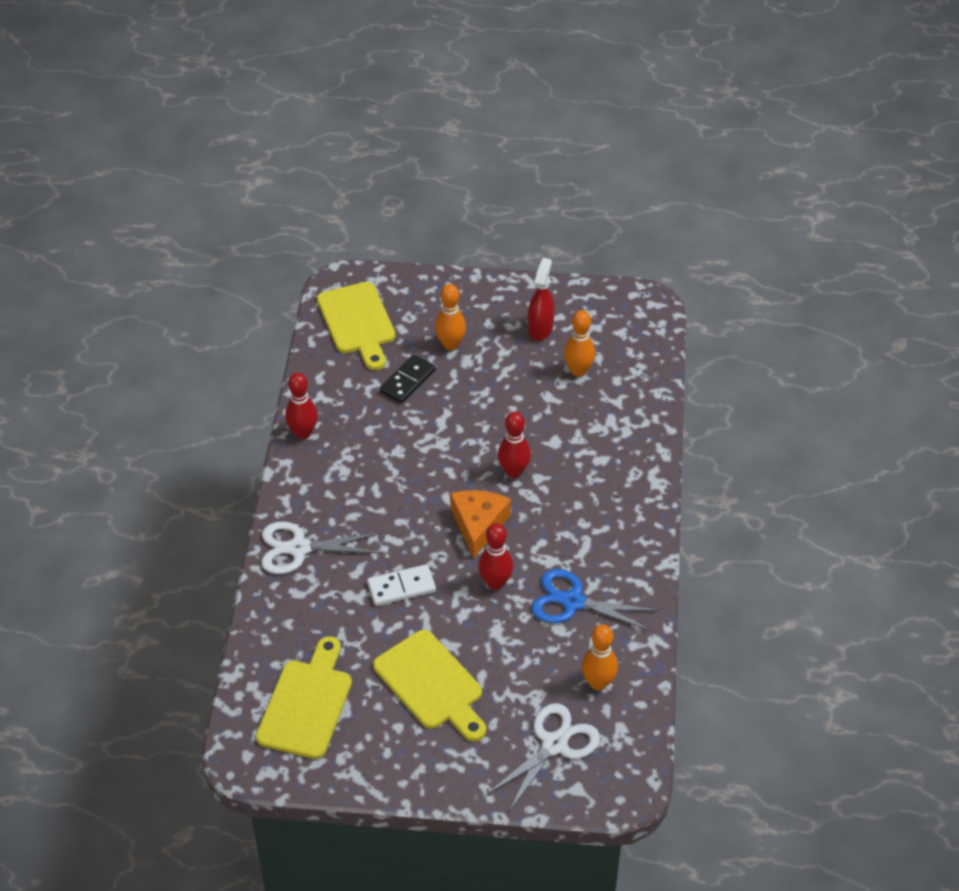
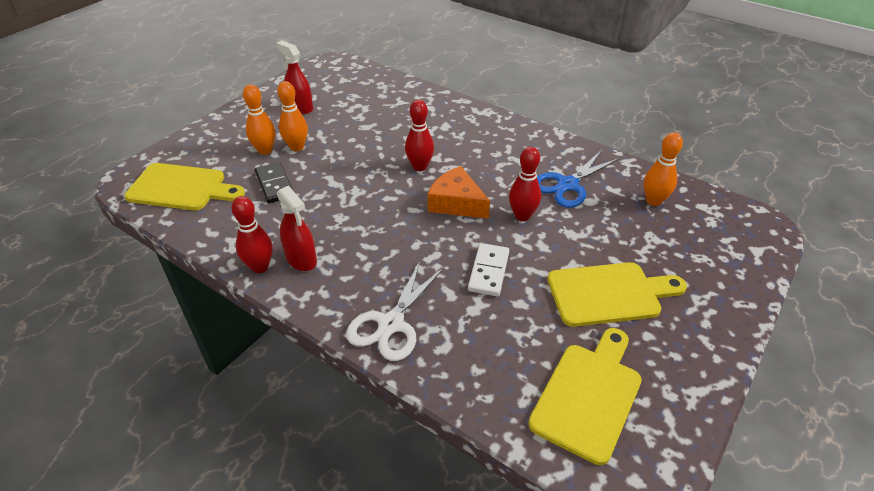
camera: 60 degrees left, 5 degrees down
(307, 704) = (588, 395): yellow cutting board -> yellow cutting board turned 75 degrees clockwise
(329, 454) = (301, 259): none -> red spray bottle
(554, 744) = (706, 245): white scissors -> none
(578, 371) = (357, 106): orange bowling pin -> orange bowling pin (297, 147)

